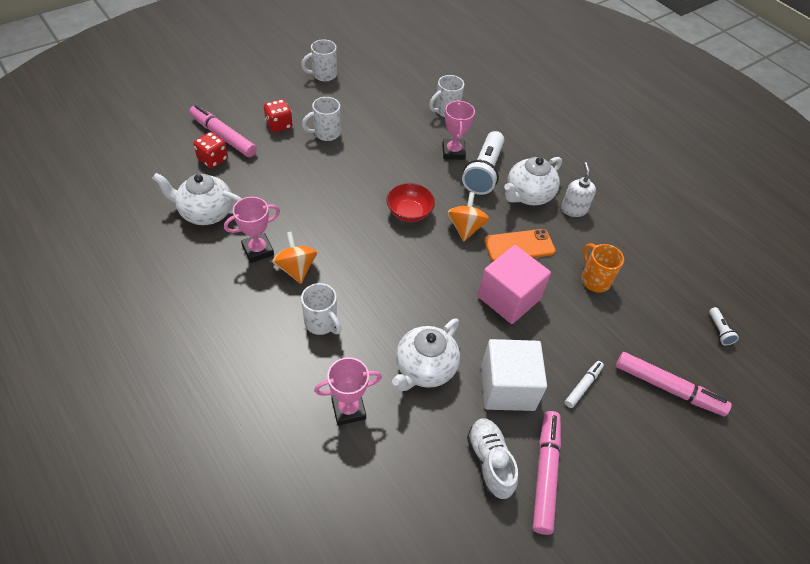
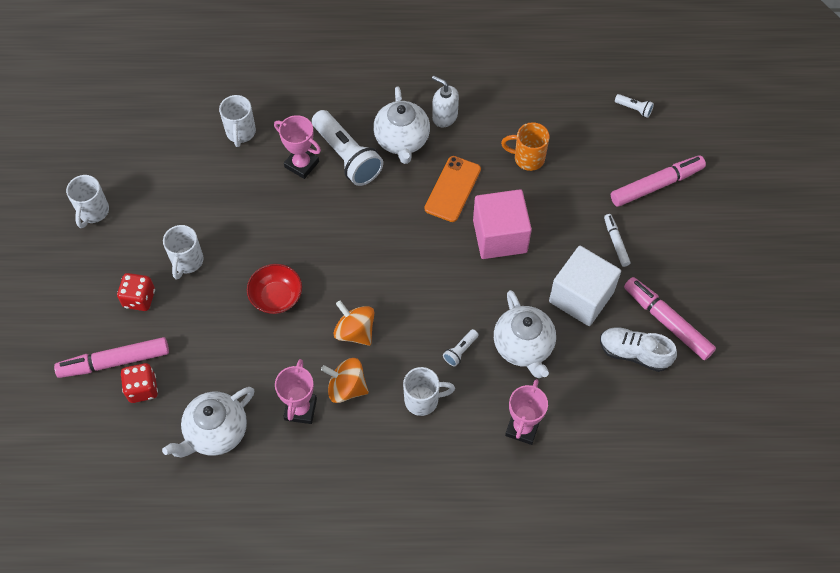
camera: 50 degrees left, 10 degrees up
(384, 325) = (460, 351): none -> white flashlight
(409, 212) = (349, 252): red bowl -> red bowl (276, 297)
(465, 228) = (401, 217): orange spinning top -> orange spinning top (355, 331)

